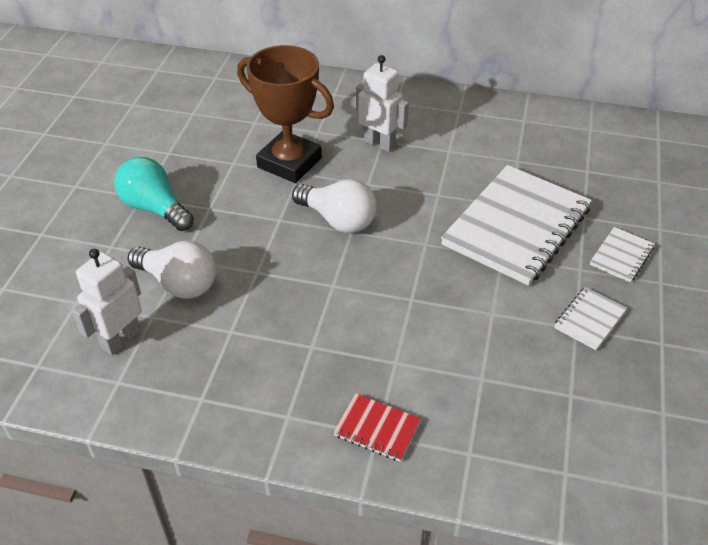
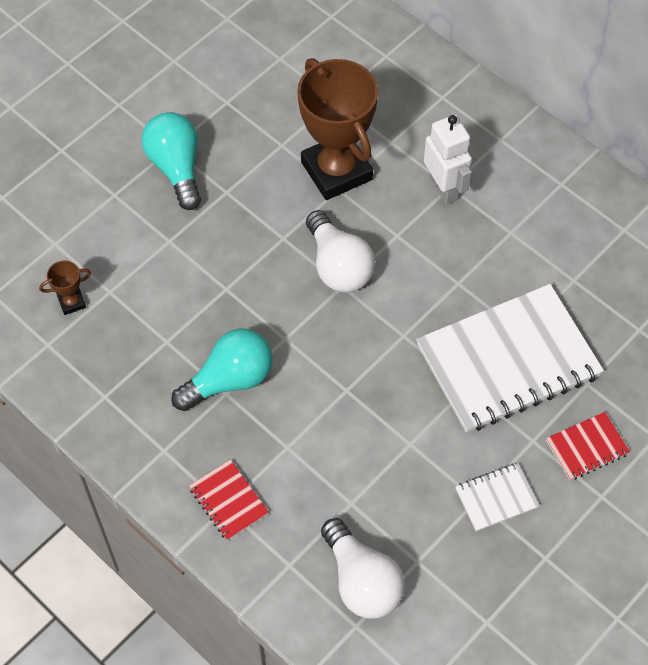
camera: 30 degrees right, 15 degrees up
(121, 339) = (71, 302): white robot -> brown trophy
(178, 283) = (151, 267): white light bulb -> white light bulb (362, 581)
(308, 335) = (229, 380): none -> turquoise light bulb
(621, 256) = (587, 447): white notebook -> red notebook

